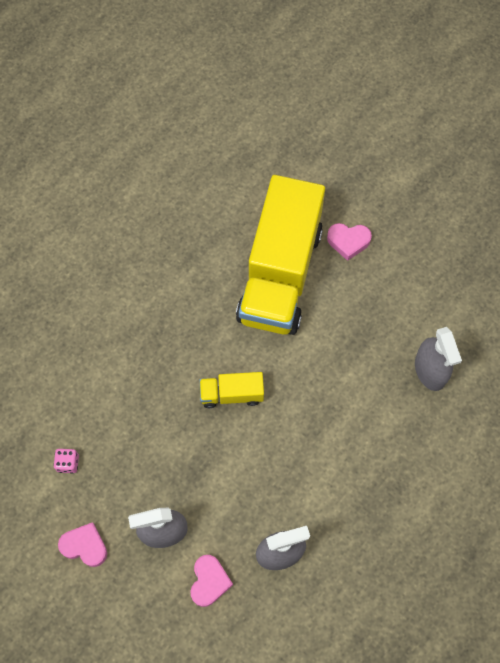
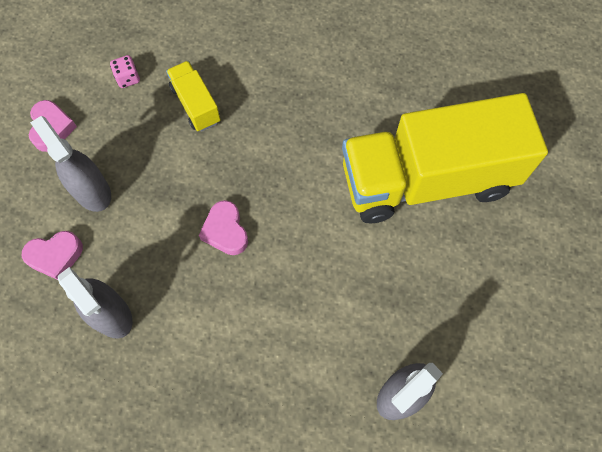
camera: 65 degrees right, 0 degrees up
(232, 394) = (266, 191): yellow truck -> yellow truck (195, 104)
(348, 241) = (508, 234): pink heart -> pink heart (225, 231)

